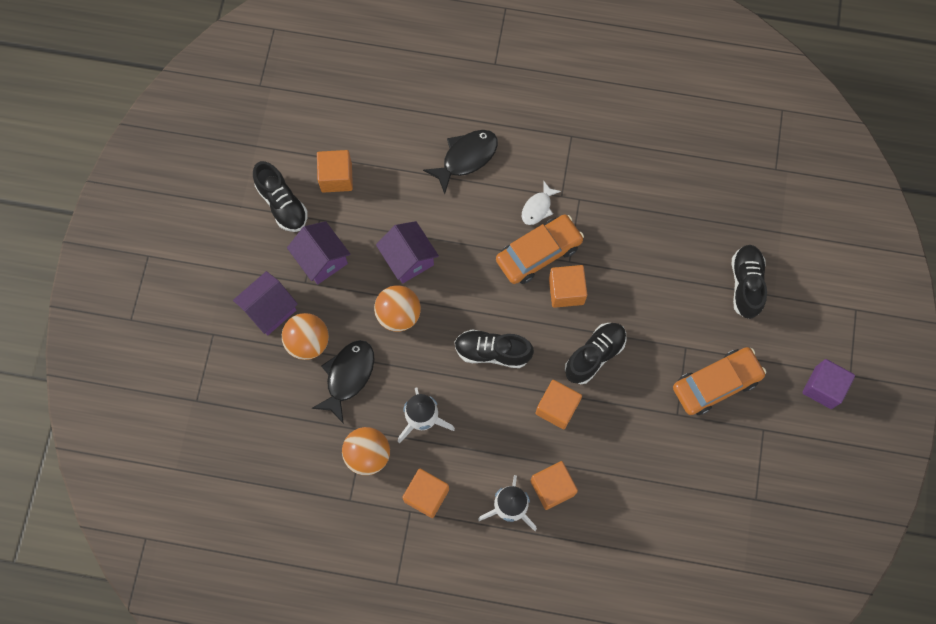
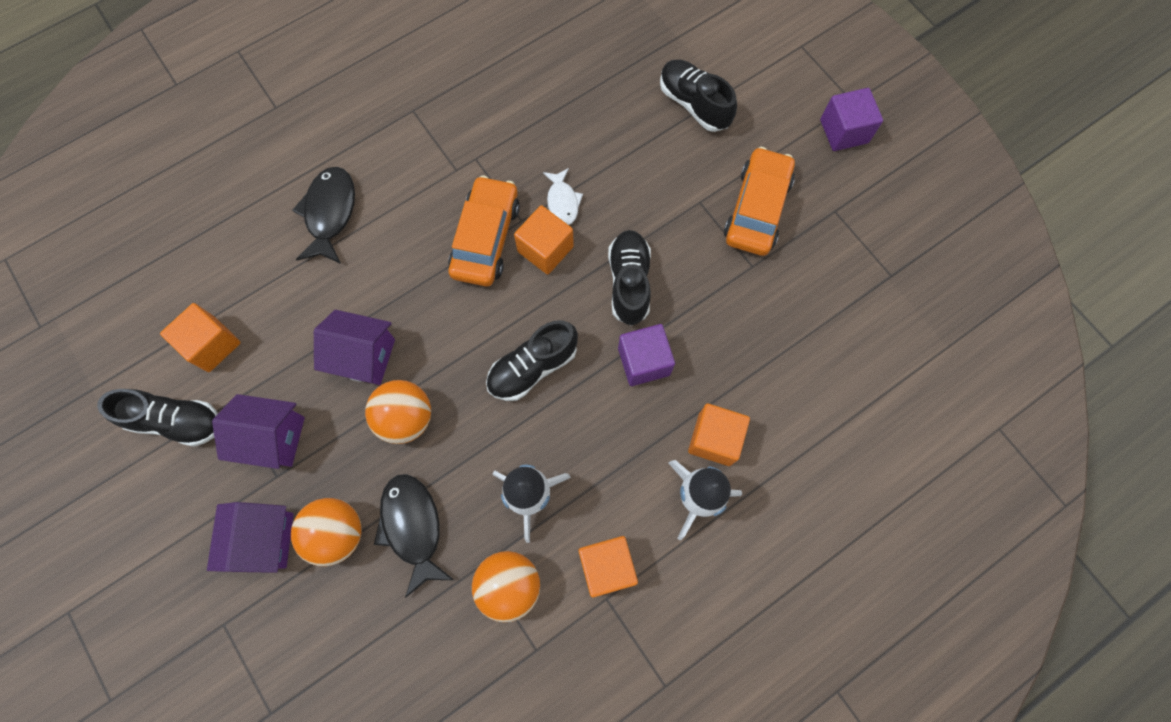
camera: 45 degrees left, 0 degrees up
(538, 208) = (444, 199): white fish -> white fish (562, 202)
(557, 408) = (644, 361): orange cube -> purple cube

